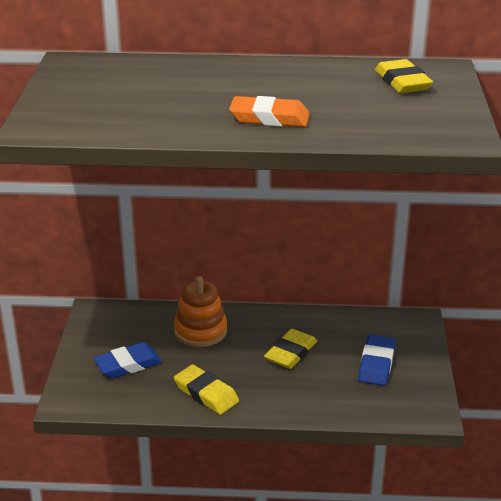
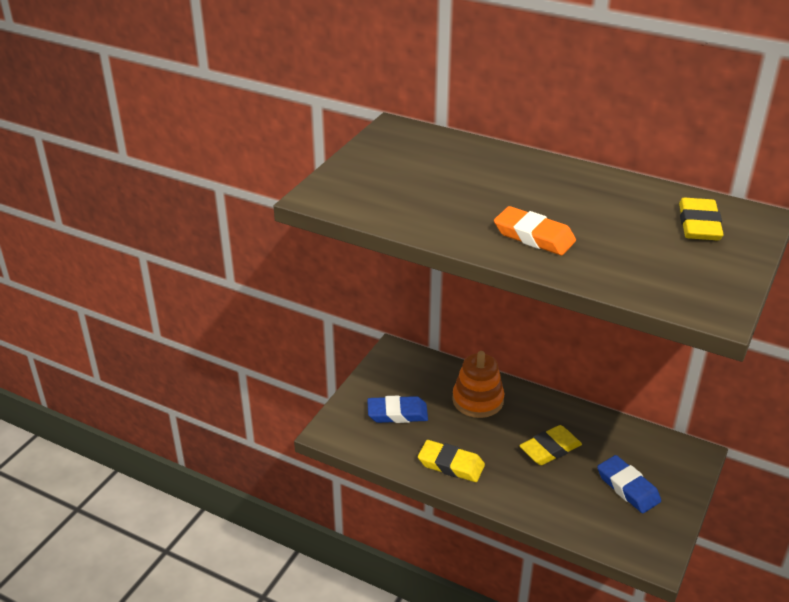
camera: 25 degrees right, 5 degrees up
(206, 393) = (451, 465): yellow eraser -> yellow eraser turned 45 degrees counterclockwise
(376, 364) = (627, 487): blue eraser -> blue eraser turned 75 degrees counterclockwise

